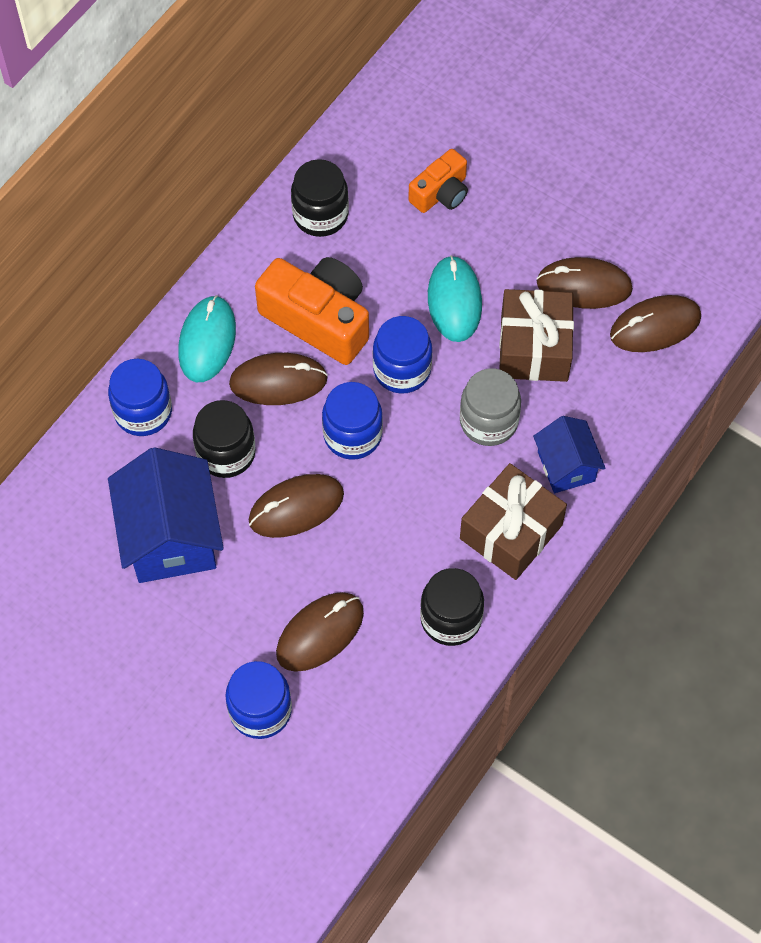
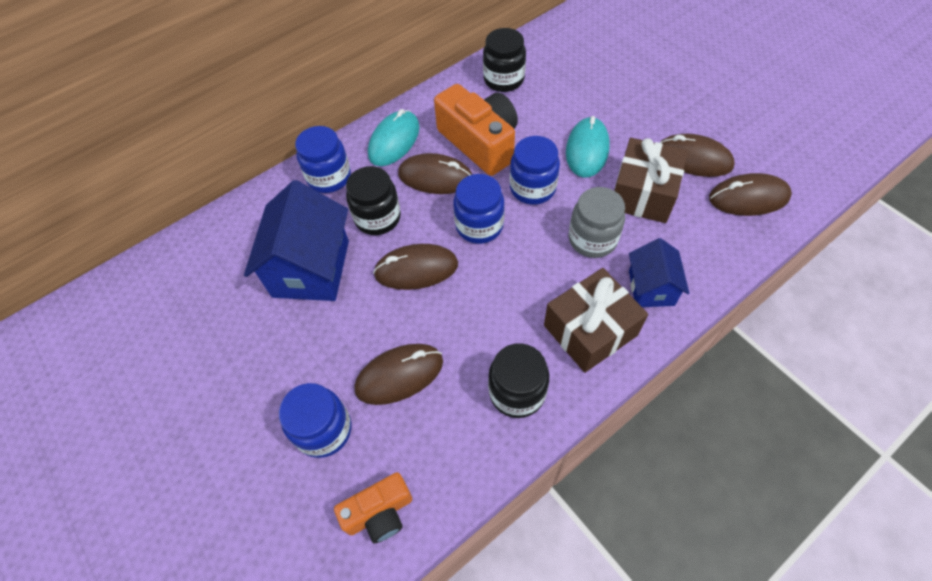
camera: 20 degrees right, 5 degrees down
(441, 193) = (595, 81): orange camera -> orange camera (379, 512)

